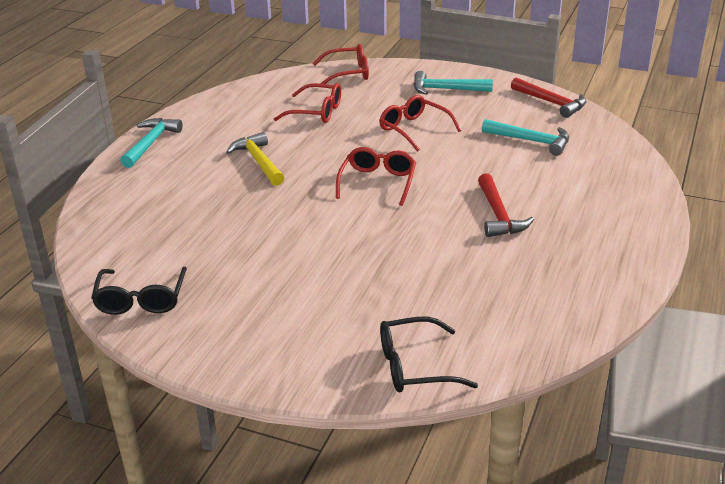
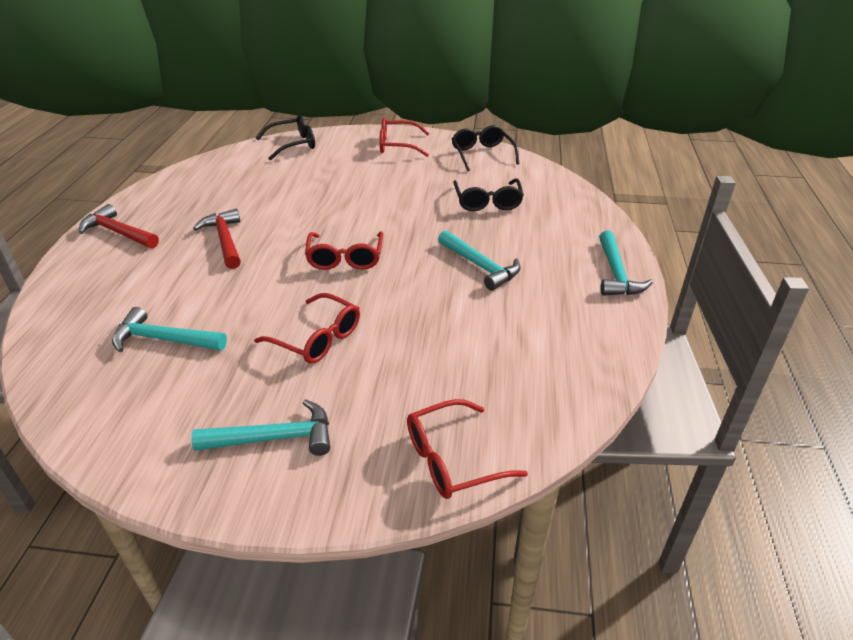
camera: 165 degrees right, 5 degrees up
(198, 224) = (487, 202): none -> black glasses
(259, 162) = (480, 266): yellow hammer -> turquoise hammer
(316, 112) = (458, 352): red glasses -> red glasses (397, 145)
(551, 103) = (104, 429): red hammer -> red hammer (118, 232)

